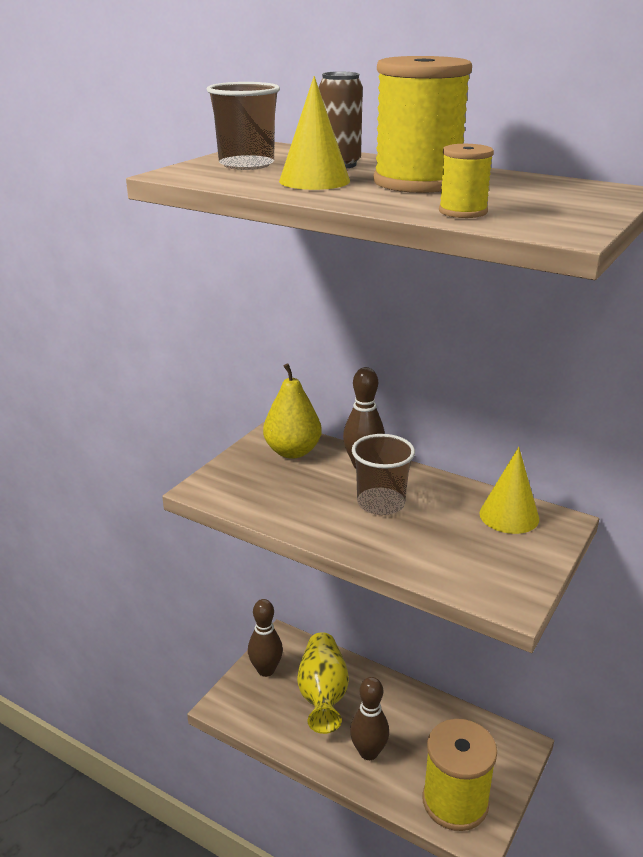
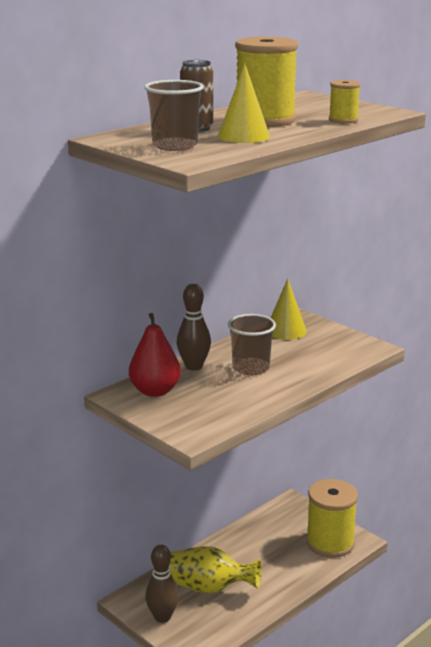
camera: 75 degrees left, 5 degrees down
(292, 451) = (155, 391): yellow pear -> red pear
(368, 752) = (275, 574): brown bowling pin -> none

